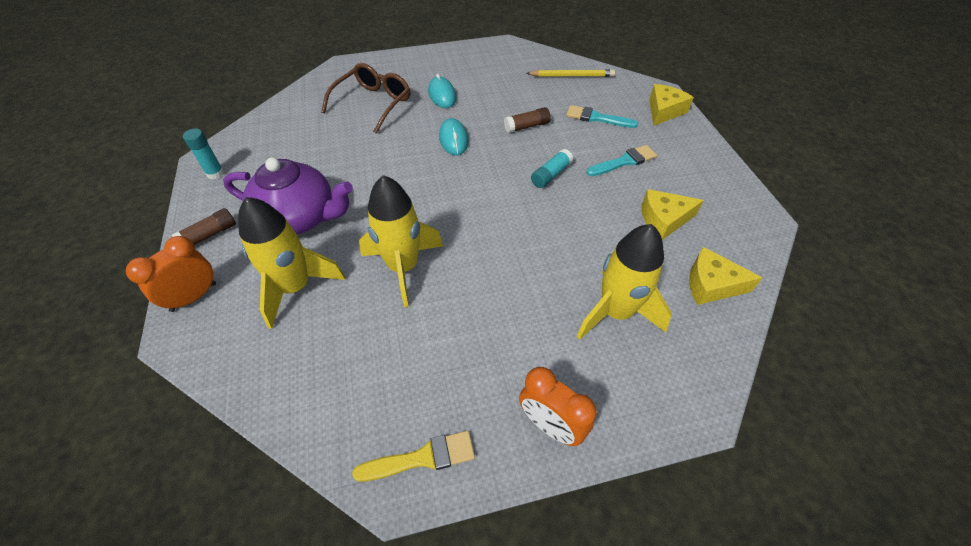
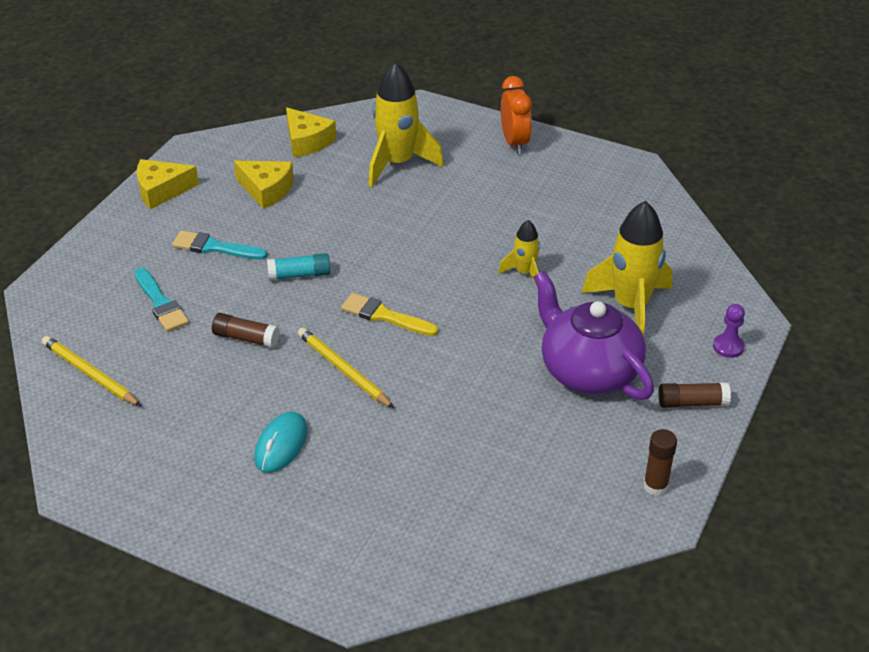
camera: 140 degrees left, 10 degrees down
(194, 297) = (728, 347): orange clock -> purple pawn
(215, 173) = (655, 486): turquoise glue stick -> brown glue stick
(373, 103) = (381, 486): brown glasses -> none
(403, 267) = (524, 273): yellow rocket -> yellow rocket, size x0.52
(422, 458) = (608, 168): yellow brush -> yellow brush (384, 316)
(453, 139) = (343, 370): turquoise mouse -> yellow pencil
(664, 111) = (83, 269): yellow cheese -> yellow cheese (161, 190)

